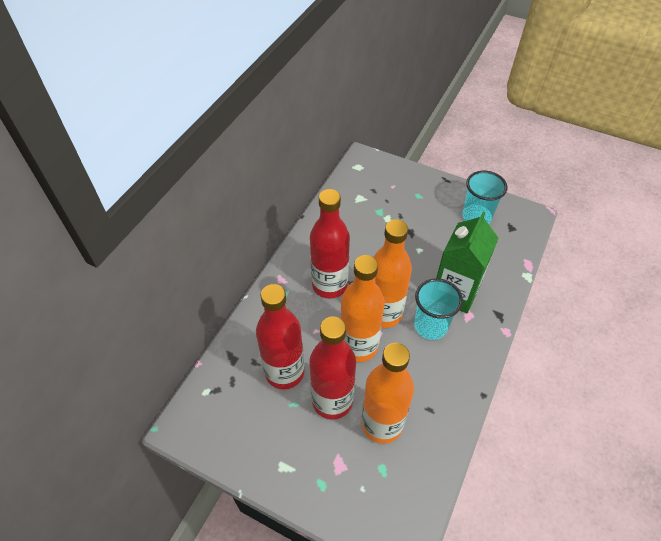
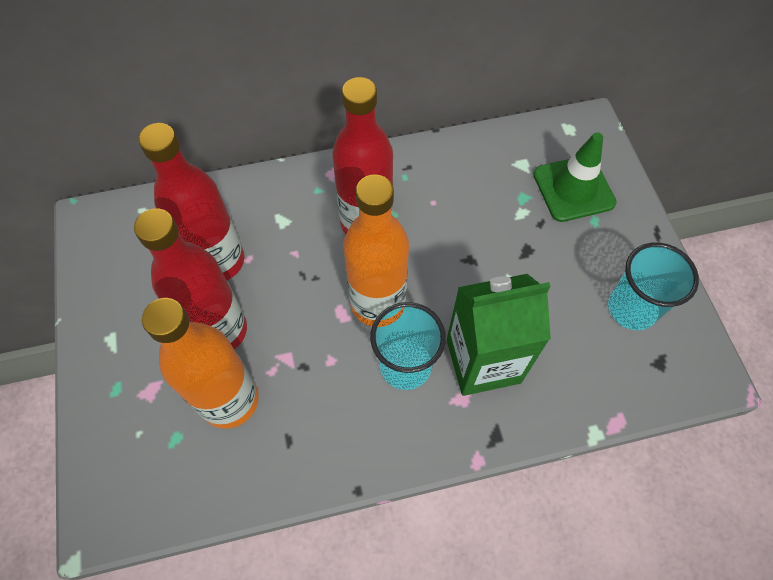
camera: 50 degrees right, 10 degrees up
(358, 346) = (311, 308): orange bottle -> none
(393, 190) = (573, 189): none -> green traffic cone

